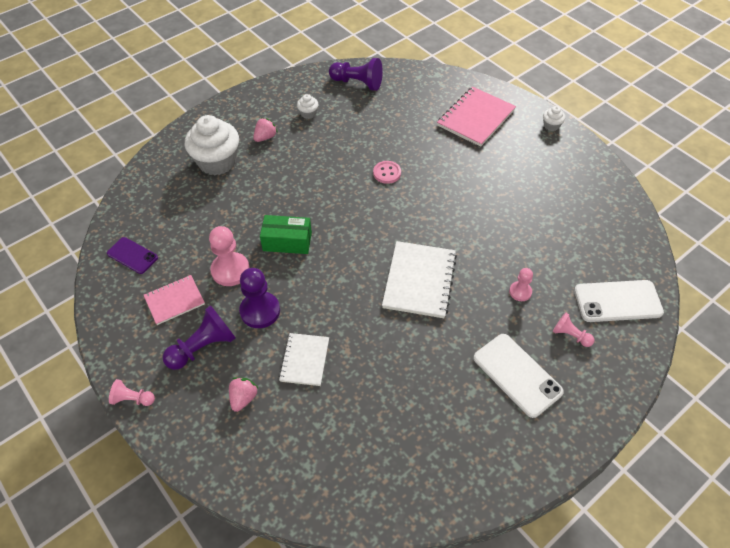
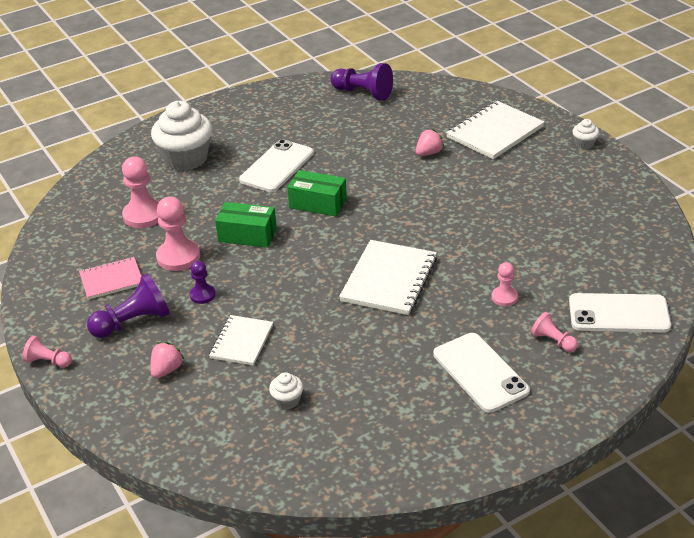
camera: 10 degrees right, 15 degrees down
(132, 255) = (75, 237): purple phone -> none
(190, 226) = (143, 215): none -> pink pawn
(260, 311) = (202, 295): purple pawn -> purple pawn, size x0.57
(265, 137) = (245, 139): pink strawberry -> pink strawberry (428, 153)
(299, 165) = (277, 166): none -> white phone
(308, 113) = (299, 119): white cupcake -> white cupcake (287, 400)
(342, 203) = (318, 203): none -> green box
(387, 173) = (376, 179): pink button -> none
(475, 118) = (494, 132): pink notebook -> white notebook

